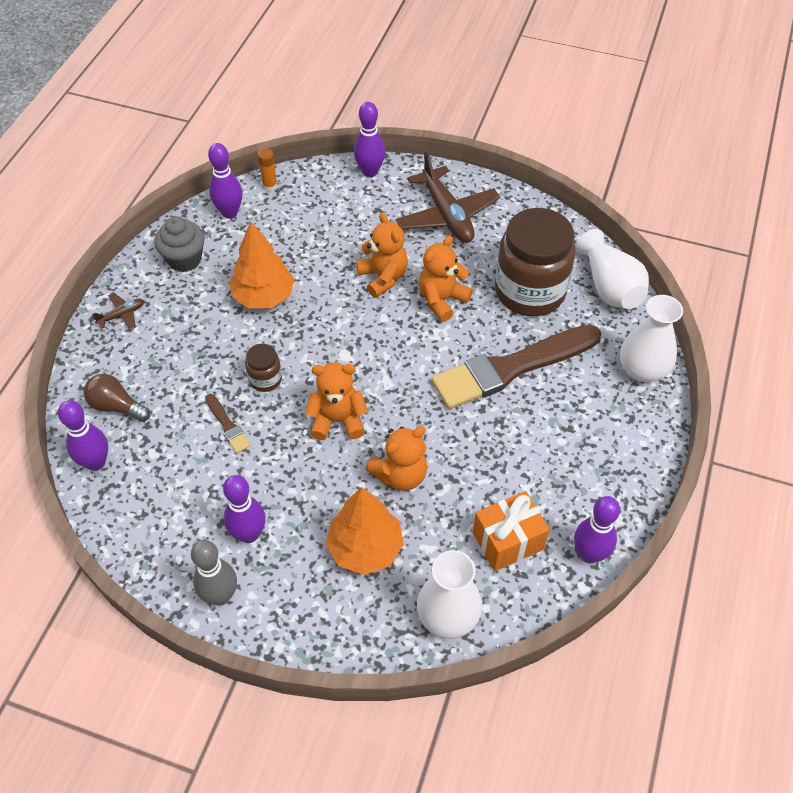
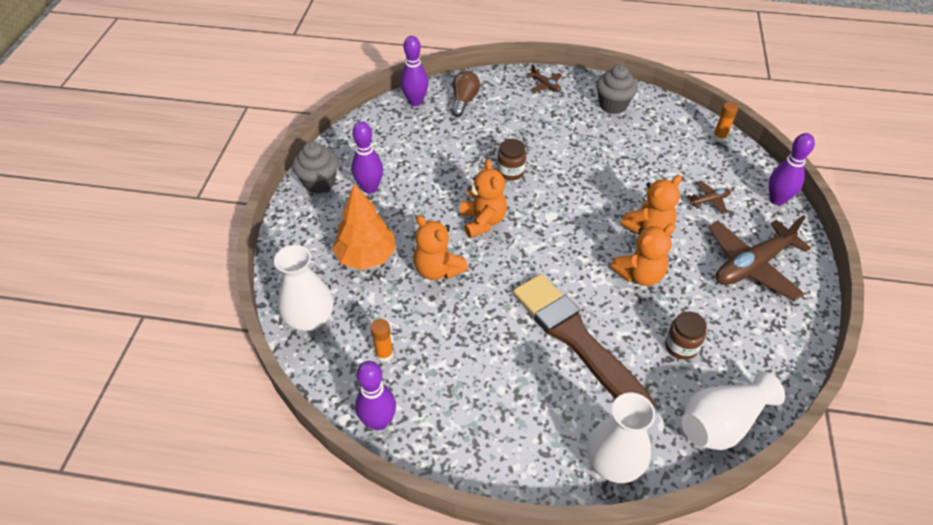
camera: 80 degrees right, 5 degrees down
(220, 595) = (319, 182): grey bowling pin -> grey cupcake
(227, 425) = (461, 159): brown brush -> none
(229, 212) = (675, 119): purple bowling pin -> none
(264, 296) = (594, 156): orange tree -> none
(358, 220) = (709, 200): none -> brown plane
(442, 300) = (639, 275): orange teddy bear -> orange teddy bear turned 120 degrees clockwise
(508, 541) = (384, 354): orange gift -> orange glue stick
(530, 291) = (681, 346): brown jar -> brown jar, size x0.44

